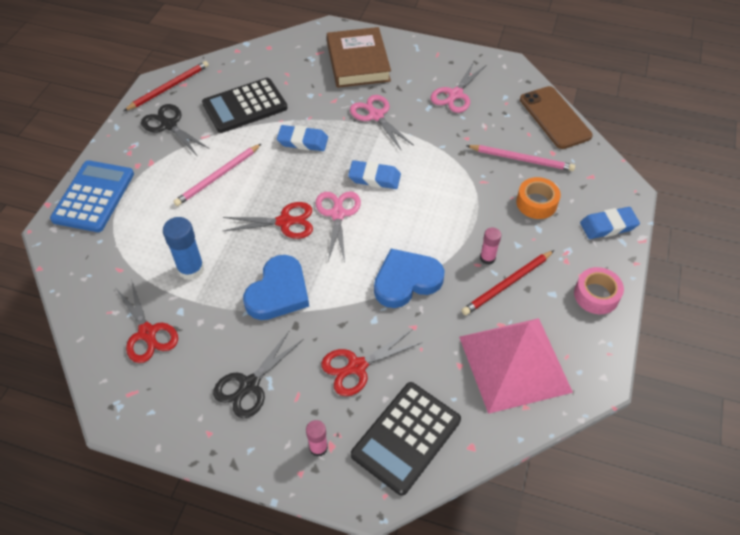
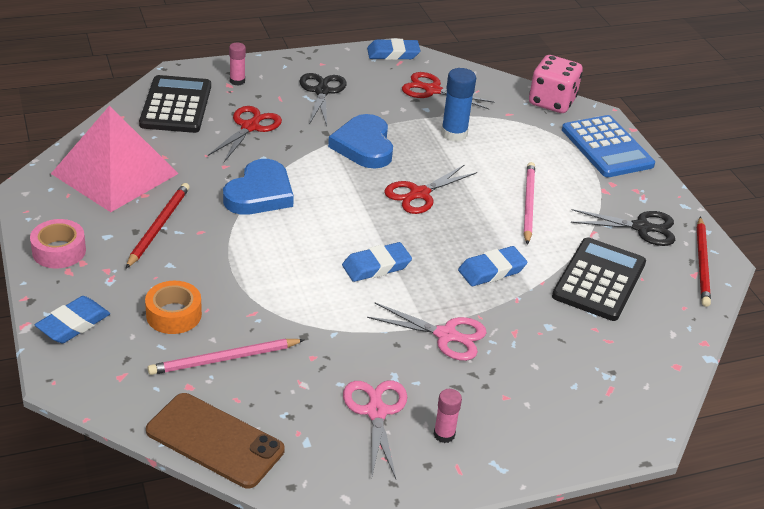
camera: 140 degrees right, 15 degrees down
(66, 264) = (552, 102): none -> pink dice
(122, 411) = (393, 53): none -> blue eraser
(337, 214) = (377, 219): pink scissors -> none
(358, 62) = (546, 399): brown book -> none
(487, 258) = (194, 240): pink glue stick -> pink glue stick (444, 434)

